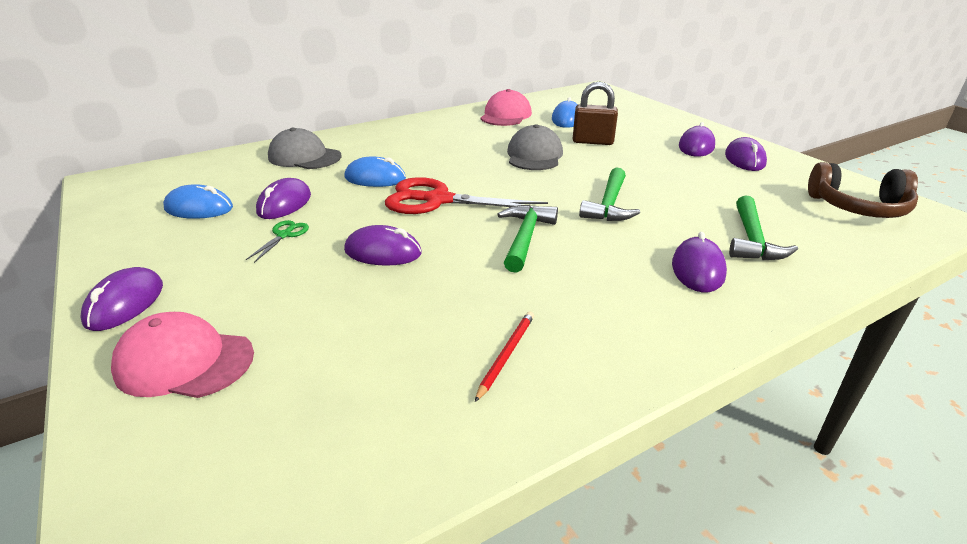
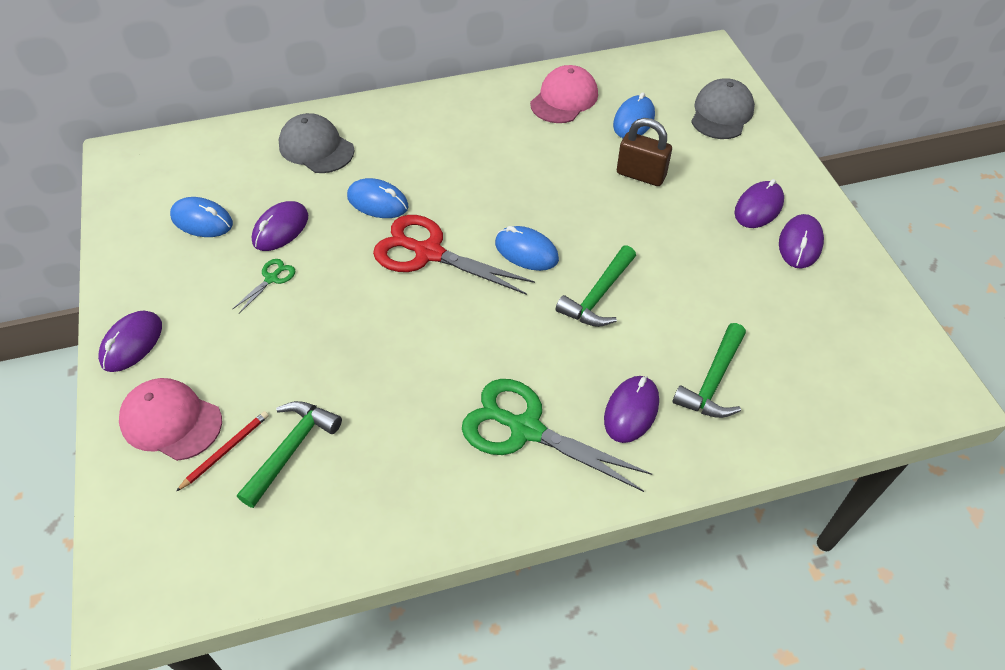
camera: 15 degrees right, 20 degrees up
(383, 252) = (352, 323): purple mouse -> none
(506, 355) = (412, 473): red pencil -> red pencil (225, 451)
(525, 237) = (490, 329): green hammer -> green hammer (291, 448)
(527, 189) = (526, 251): none -> blue mouse
(534, 155) = (561, 190): grey cap -> grey cap (721, 113)
(606, 299) = (525, 429): none -> green scissors
(858, 207) = (866, 356): brown headphones -> none

